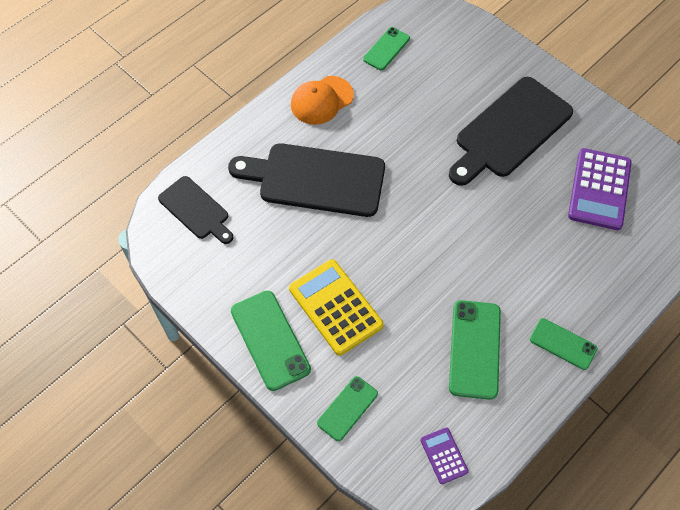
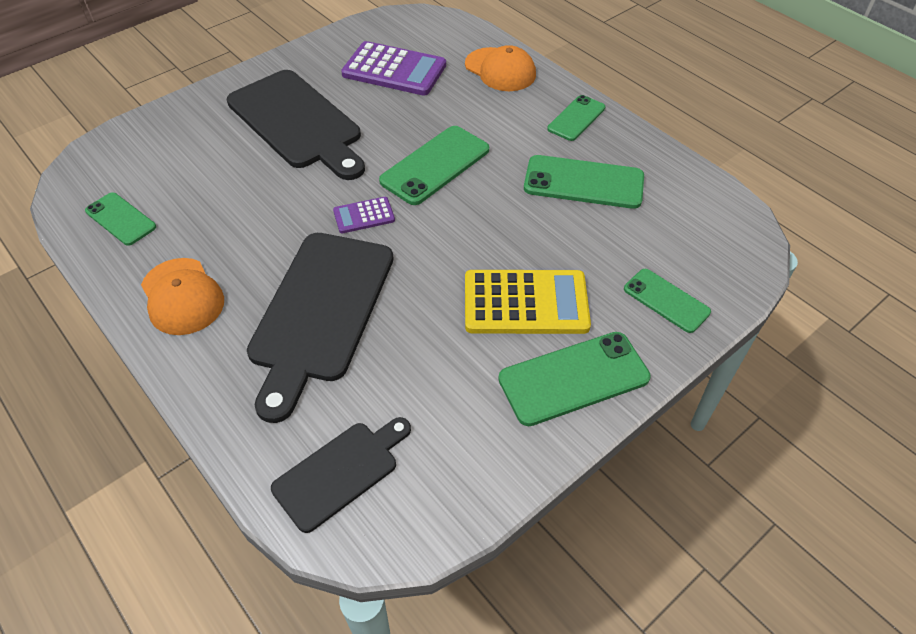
camera: 85 degrees left, 10 degrees down
(335, 307) = (525, 303): yellow calculator -> yellow calculator turned 150 degrees counterclockwise
(444, 455) = (713, 220): purple calculator -> purple calculator (364, 215)
(476, 234) = (435, 165): none -> green phone
(622, 276) = (500, 70): none -> orange cap

